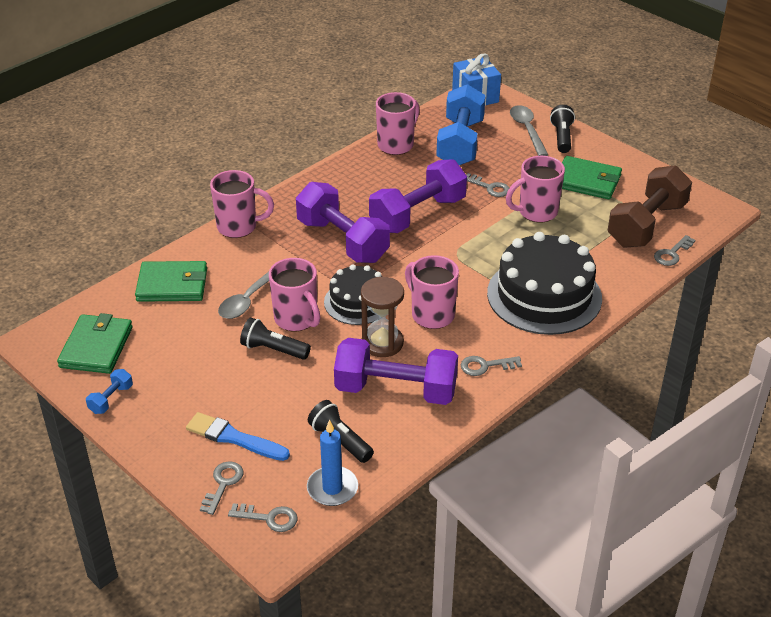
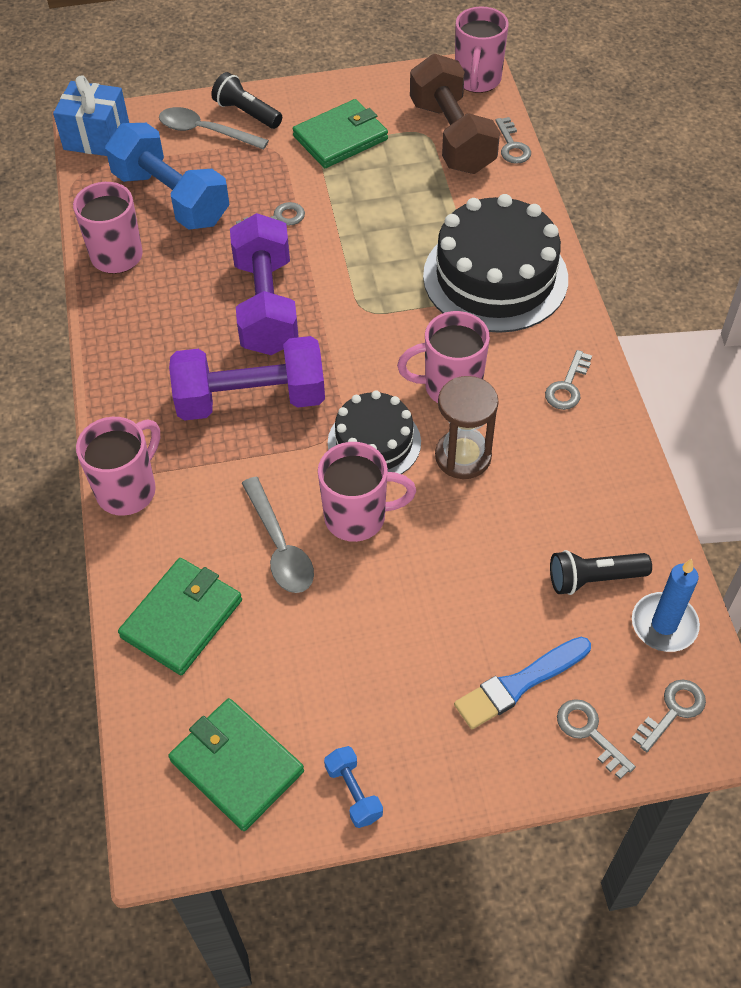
camera: 55 degrees left, 15 degrees up
(273, 349) = (394, 567): black flashlight -> none
(396, 390) = (549, 484): purple dumbbell -> none
(536, 212) = (355, 206): pink mug -> pink mug (477, 80)

